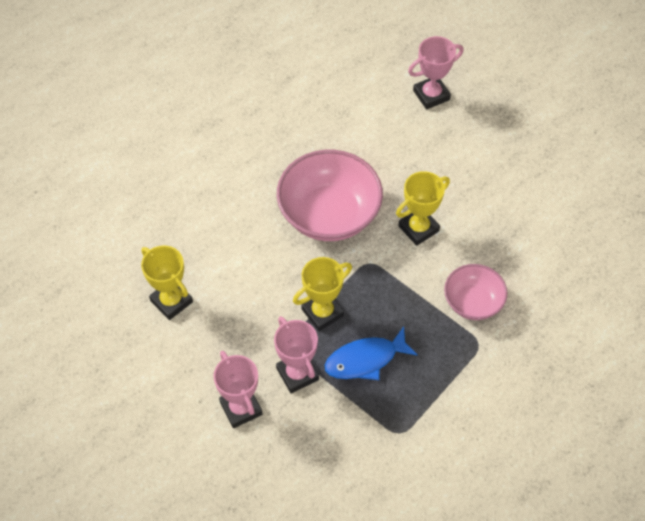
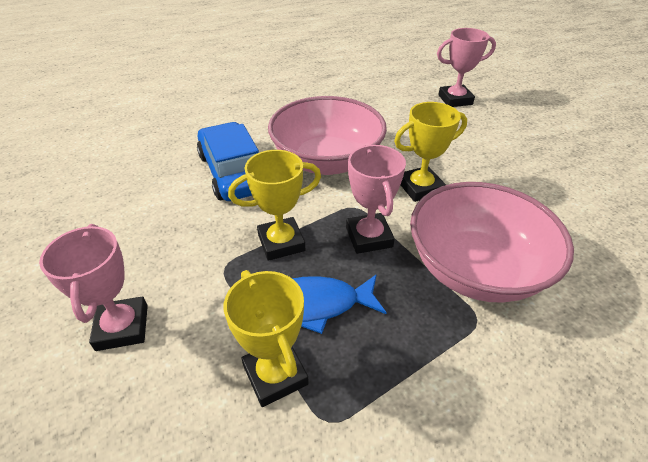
camera: 15 degrees right, 15 degrees down
(171, 301) = (123, 201): yellow trophy -> yellow trophy (275, 375)
(251, 246) = (234, 172): none -> blue car
(297, 374) = (217, 302): pink trophy -> pink trophy (369, 237)
(473, 302) = (475, 269): pink bowl -> pink bowl, size x1.75

